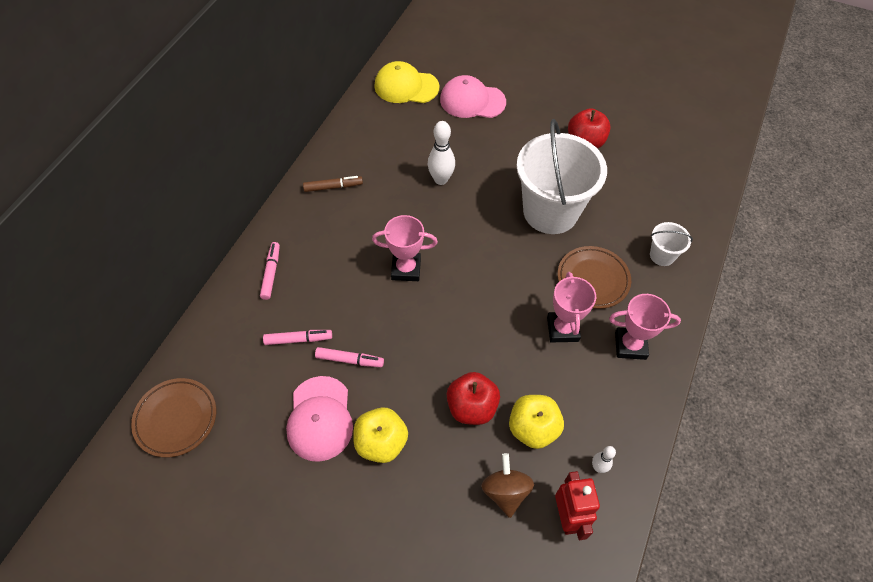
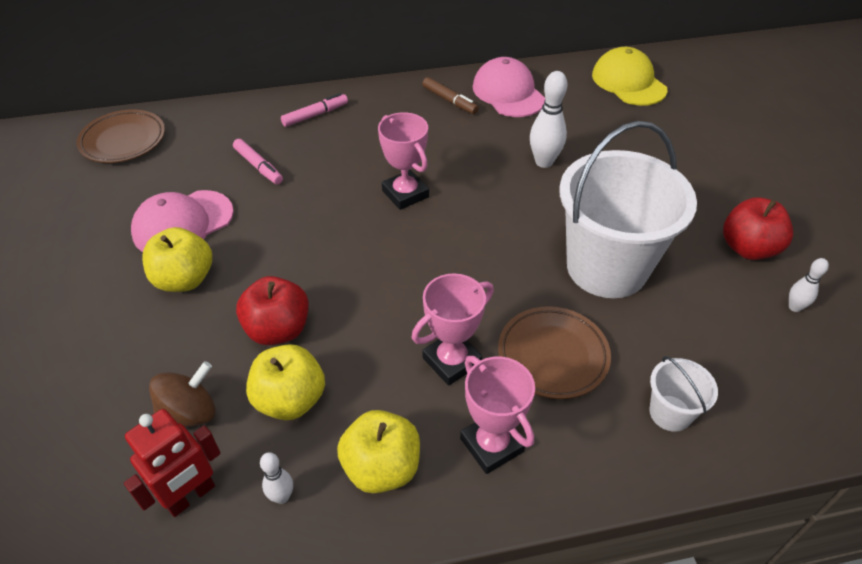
camera: 55 degrees right, 10 degrees down
(349, 360) = (263, 210): pink marker -> none
(472, 101) = (676, 132): pink cap -> pink cap (508, 93)
(611, 406) = (381, 467): none -> yellow apple
(636, 156) = (794, 307): none -> white bowling pin

